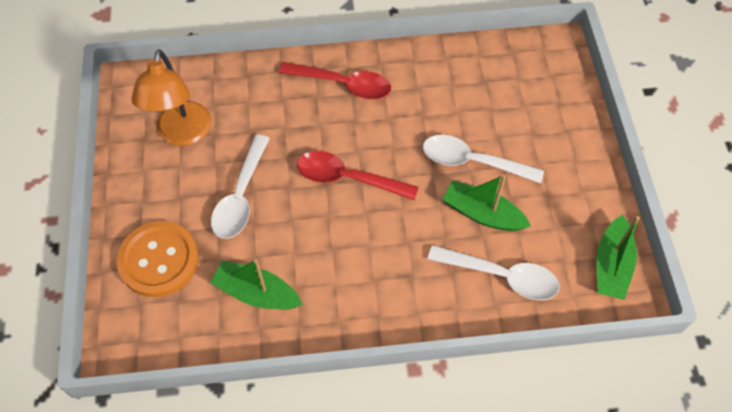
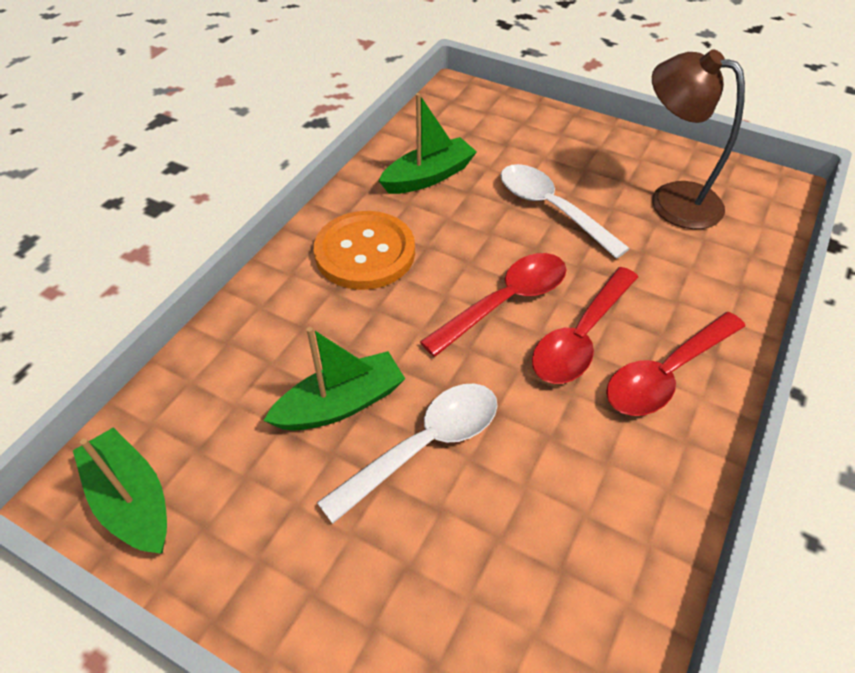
camera: 125 degrees right, 10 degrees down
(159, 260) = (521, 134): orange button -> orange button (365, 253)
(182, 134) = (672, 199): orange lamp -> brown lamp
(346, 130) = (581, 337): none -> red spoon
(501, 276) = (249, 369): white spoon -> none

